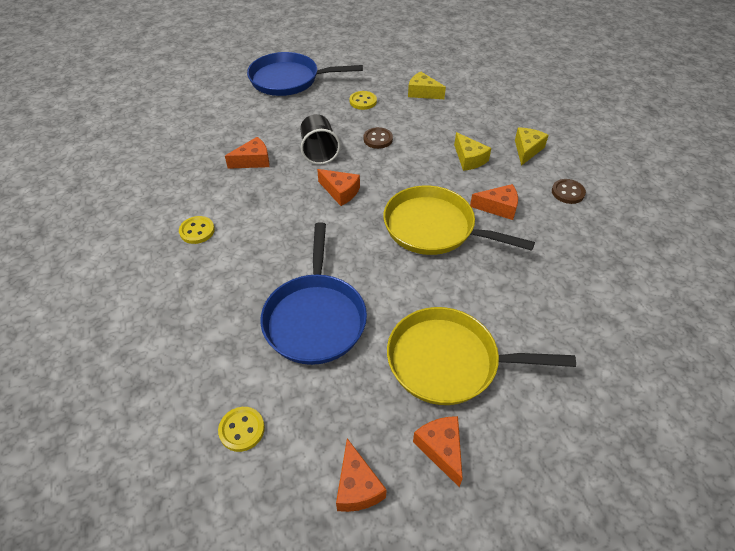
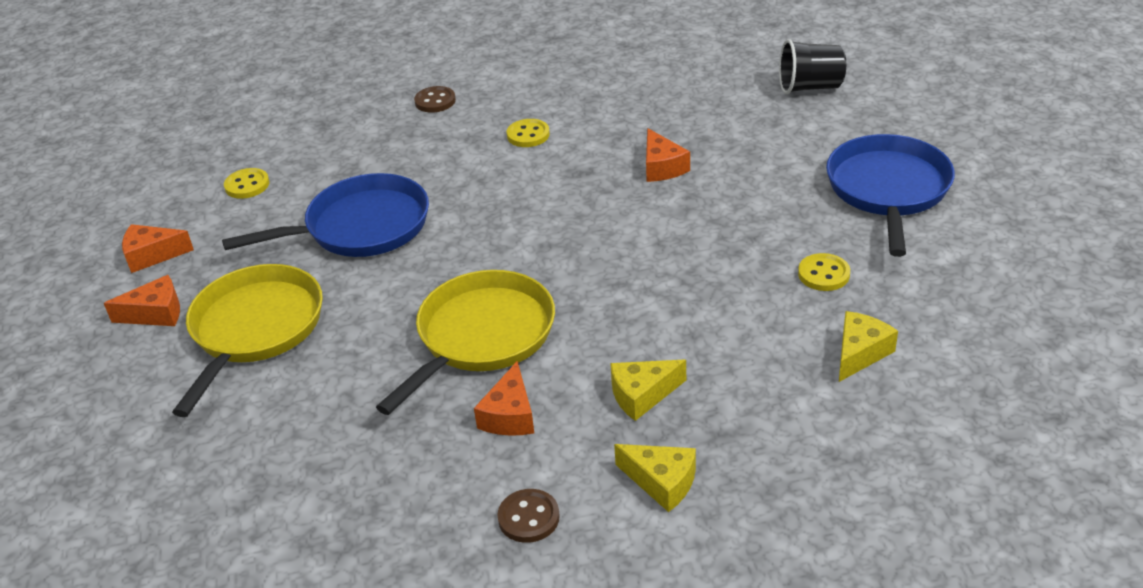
camera: 100 degrees right, 10 degrees down
(315, 318) = (361, 227): blue pan -> blue pan turned 150 degrees clockwise
(319, 151) = (679, 226): black cup -> black cup (810, 87)
(340, 192) = (580, 247): orange cheese -> none
(378, 139) = (708, 288): brown button -> brown button (435, 101)

